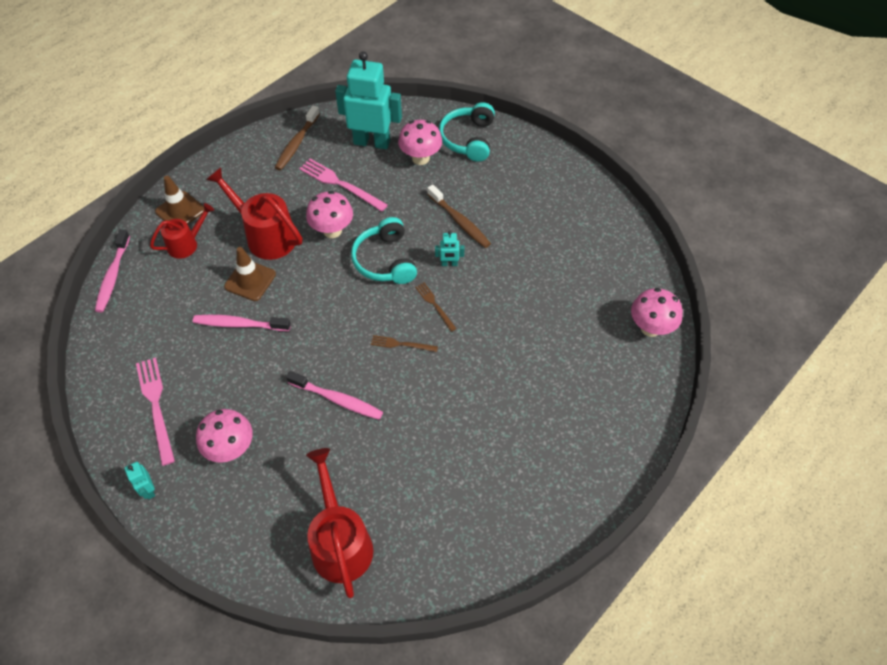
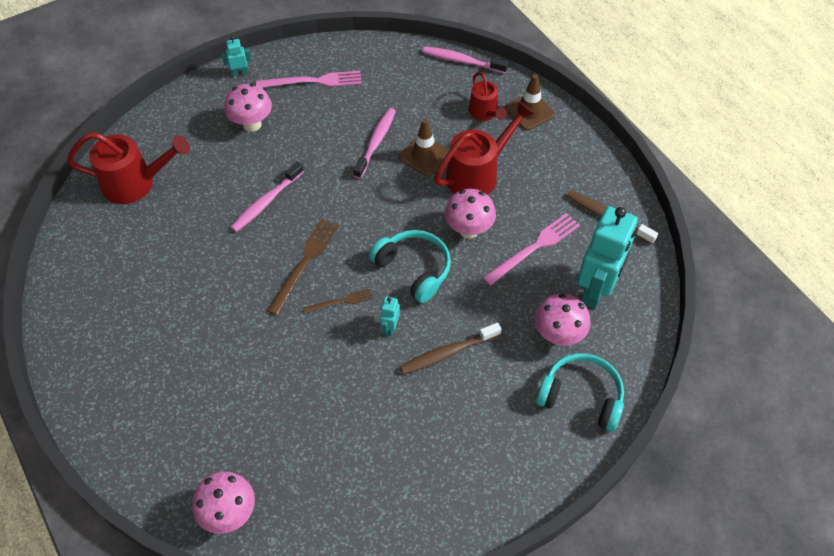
camera: 105 degrees right, 0 degrees up
(385, 260) = (414, 269): turquoise headphones -> turquoise headphones turned 45 degrees clockwise
(401, 344) = (305, 262): brown fork -> brown fork, size x1.76

